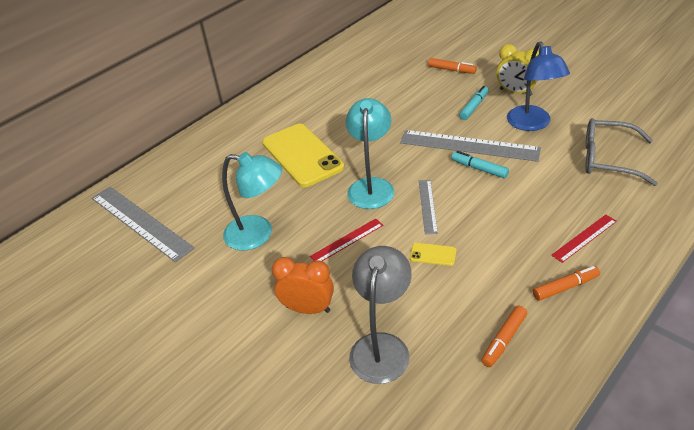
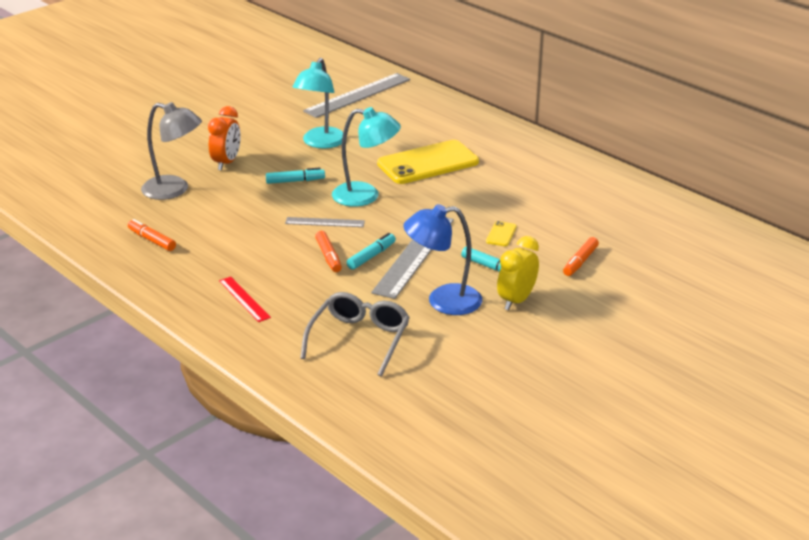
camera: 90 degrees right, 10 degrees down
(347, 240) = (295, 181): red ruler -> turquoise marker
(433, 254) = (260, 219): yellow phone -> yellow phone (501, 234)
(565, 287) = (190, 277): orange marker -> orange marker (328, 256)

